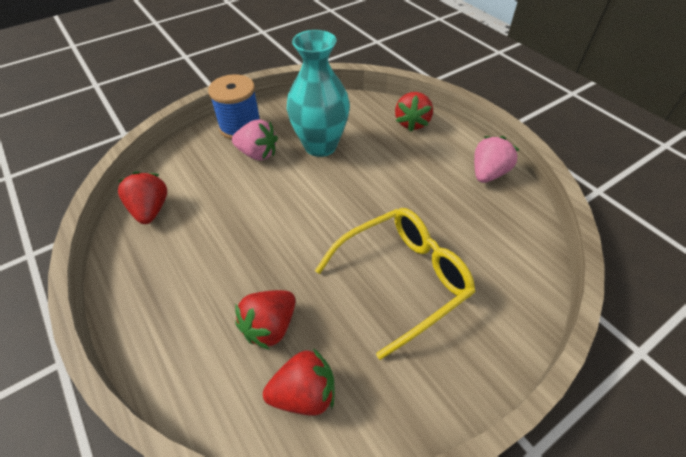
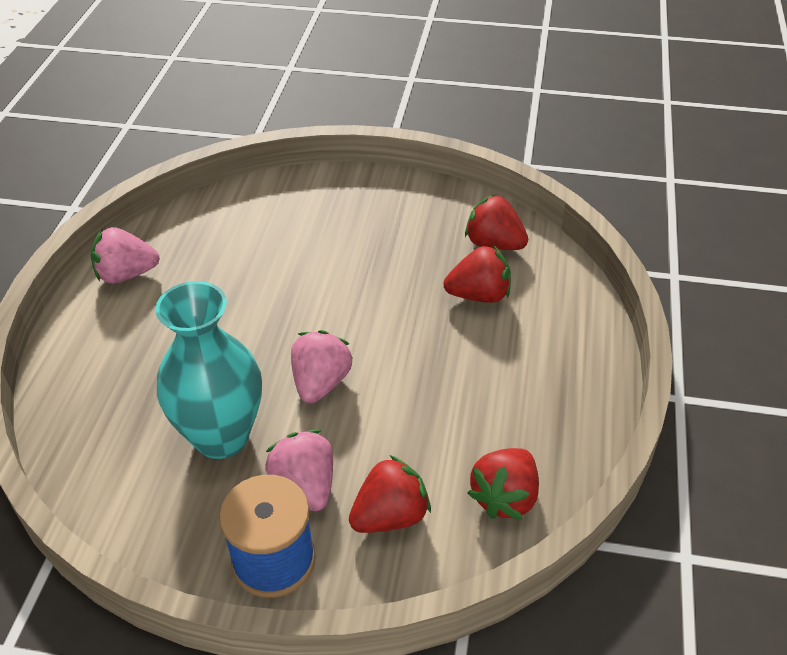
camera: 135 degrees left, 5 degrees down
(305, 196) = (321, 383): none -> pink strawberry
(403, 279) = (337, 255): yellow glasses -> none
(412, 123) = (80, 383): red strawberry -> red strawberry (390, 516)

